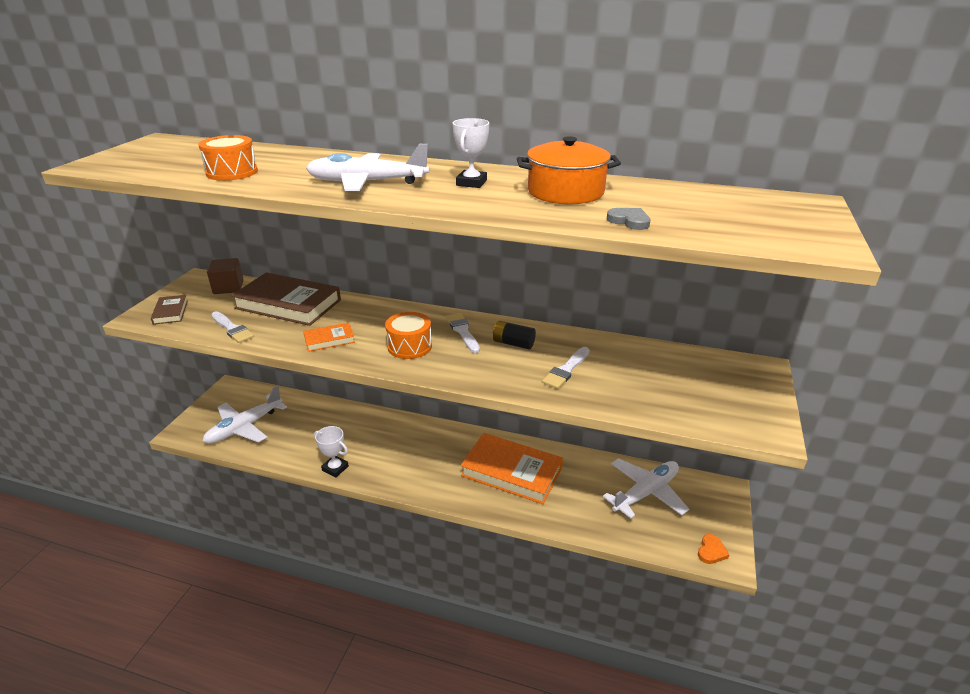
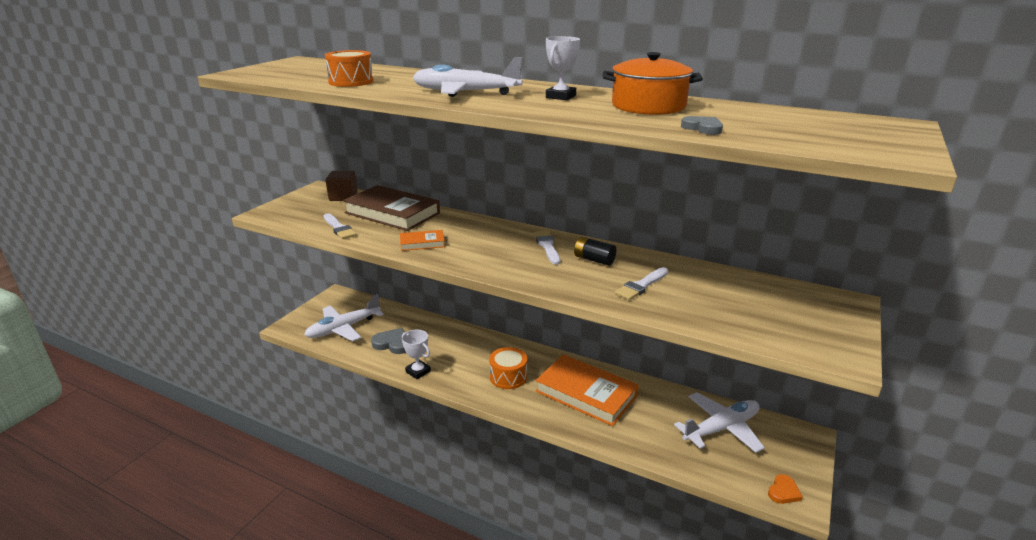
camera: 10 degrees right, 5 degrees down
(170, 312) = (290, 212): brown book -> none
(302, 439) = (393, 344): none -> grey heart
(409, 346) = (494, 254): orange drum -> orange drum (508, 377)

